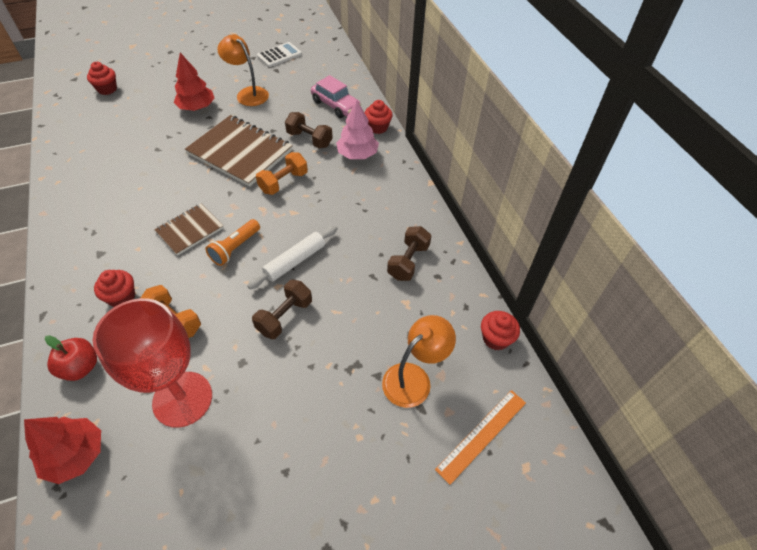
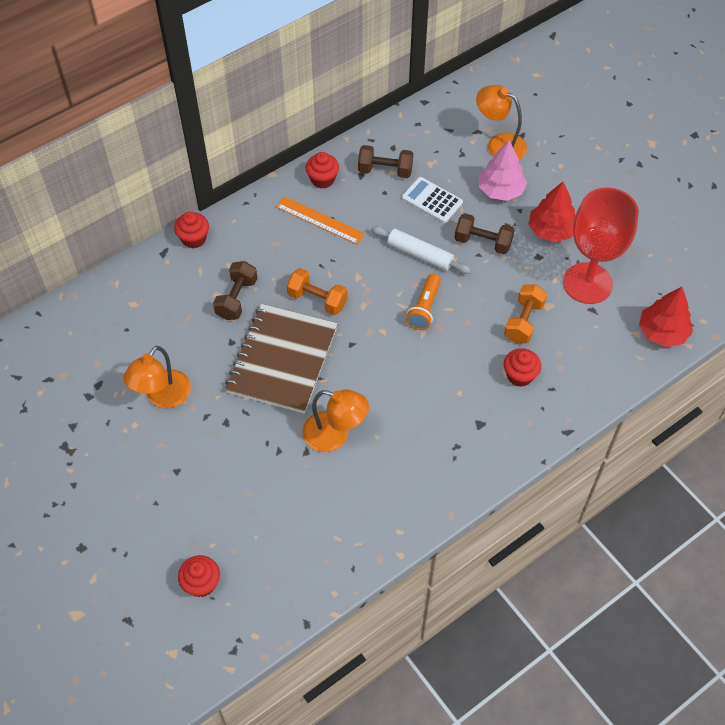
camera: 105 degrees left, 5 degrees up
(81, 367) = (598, 369): red apple -> none
(158, 166) = (335, 435): none -> orange lamp
(190, 230) = (417, 357): brown notebook -> none
(197, 107) = (210, 445): red tree -> red tree (551, 230)
(235, 248) = (424, 308): orange flashlight -> orange flashlight turned 90 degrees clockwise
(279, 55) = (59, 393): white calculator -> white calculator (432, 200)
(336, 105) = (162, 292): pink car -> none
(357, 154) = (248, 246): pink tree -> pink tree (500, 190)
(482, 435) = (524, 99): orange ruler -> orange ruler (320, 220)
(495, 338) = (441, 101): red cupcake -> red cupcake (322, 179)

